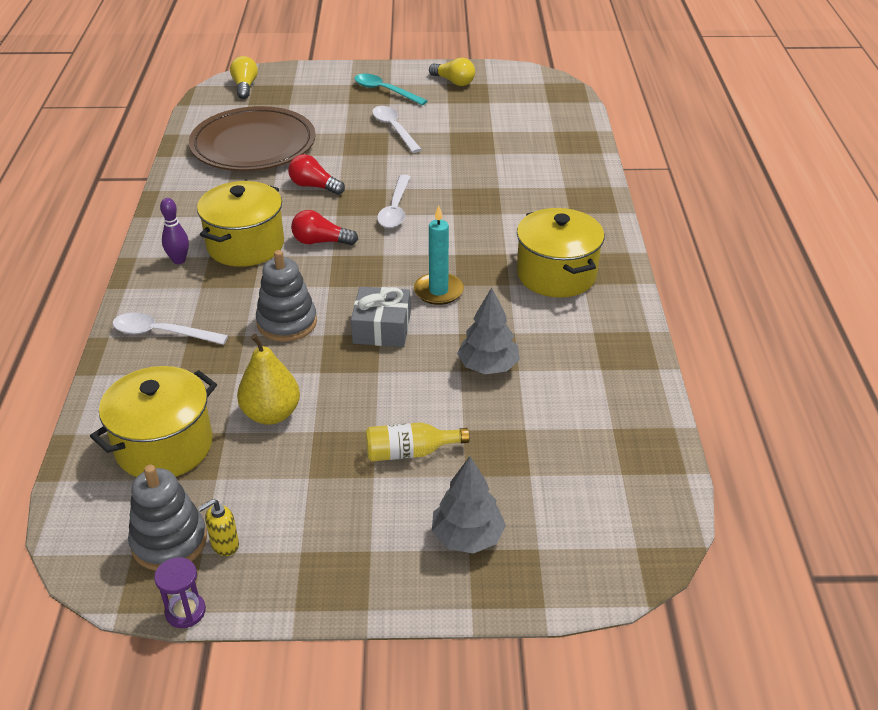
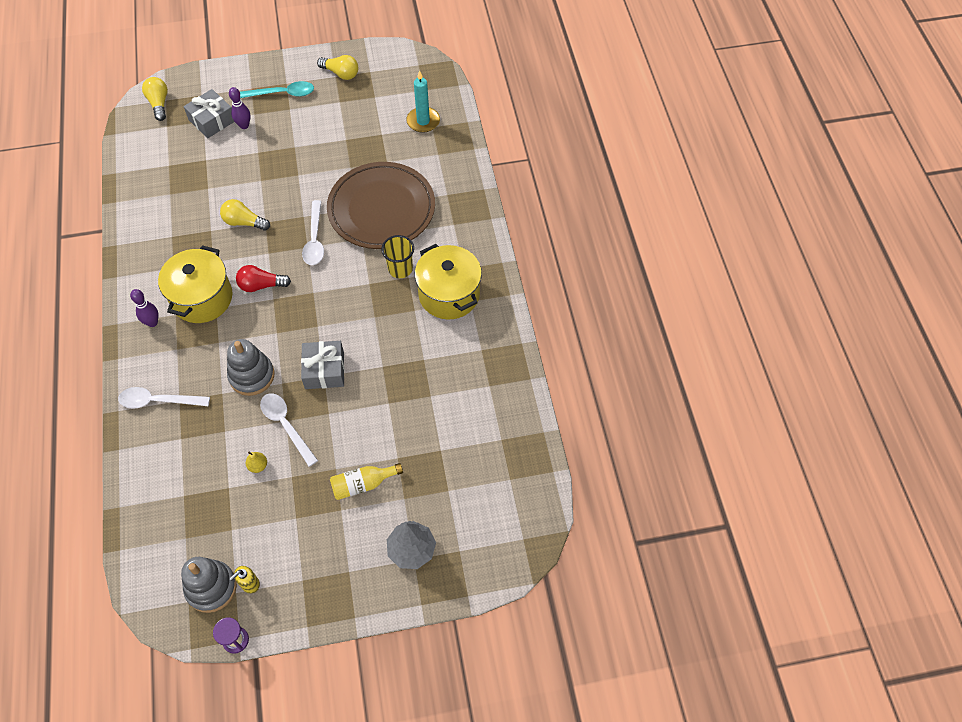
camera: 10 degrees left, 20 degrees up
(164, 446) = (187, 507): yellow pot -> none
(253, 145) = (183, 179): brown plate -> brown plate (381, 209)
(271, 414) = (258, 466): yellow pear -> yellow pear, size x0.48
(300, 104) = (212, 120): none -> grey gift
(314, 186) = (244, 222): red light bulb -> yellow light bulb
(335, 111) = (244, 125): none -> purple bowling pin
(385, 91) = (283, 93): turquoise spoon -> turquoise spoon turned 150 degrees clockwise
(394, 129) = (298, 142): white spoon -> white spoon (286, 425)
(438, 291) = (361, 325): turquoise candle -> turquoise candle (423, 121)
(488, 366) = (408, 396): grey tree -> none
(497, 245) = (400, 269): none -> yellow cup

